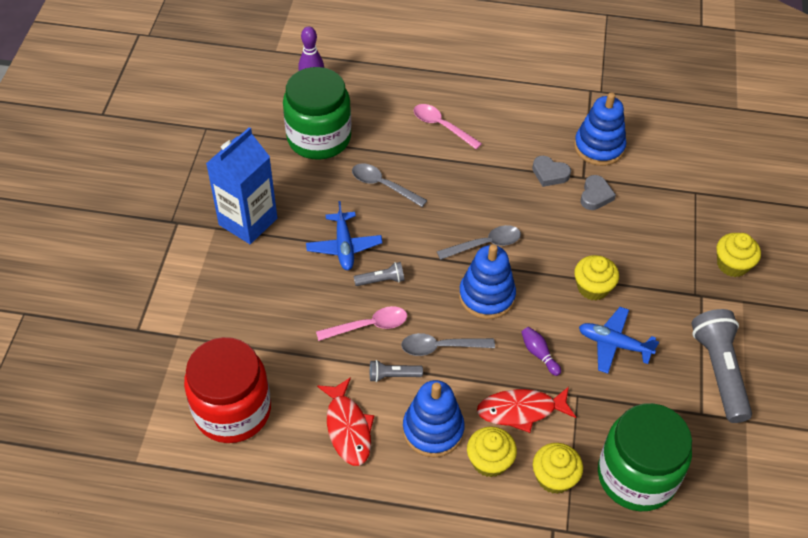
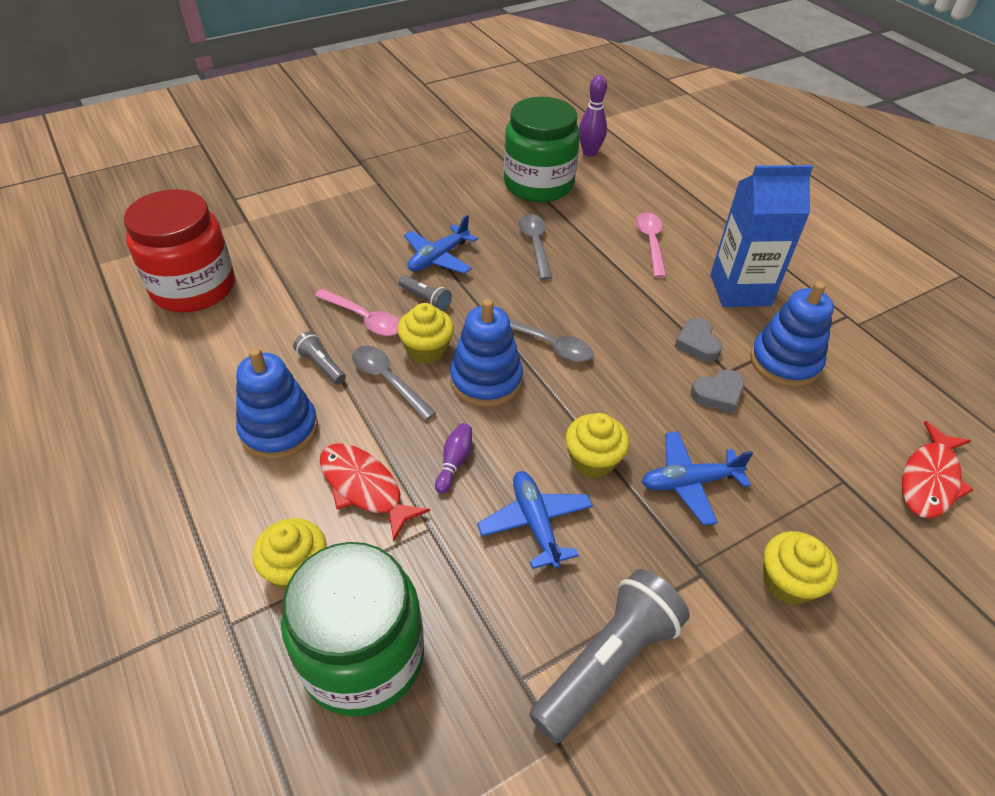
camera: 50 degrees right, 5 degrees down
(248, 221) = (403, 195): blue carton -> blue carton (740, 290)
(348, 428) = (232, 367): red fish -> red fish (929, 480)
(489, 461) = (274, 497): yellow cupcake -> yellow cupcake (427, 349)
(643, 256) = (689, 482): none -> blue plane

